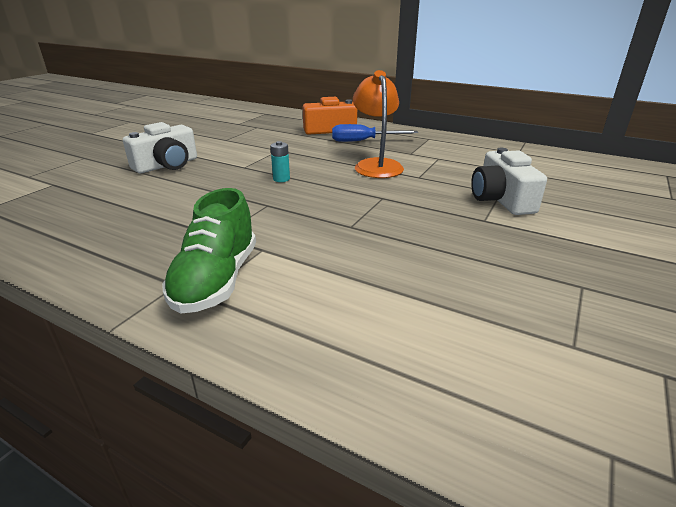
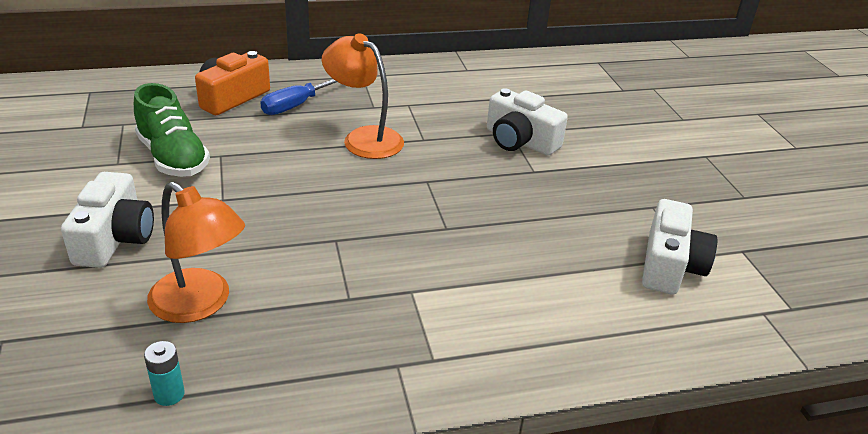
camera: 45 degrees left, 5 degrees up
(145, 204) = (200, 304): none -> orange lamp
(216, 280) = (424, 341): green shoe -> green shoe (173, 158)
(281, 179) = (296, 199): turquoise battery -> turquoise battery (169, 394)
(531, 340) = (670, 266): none -> white camera

